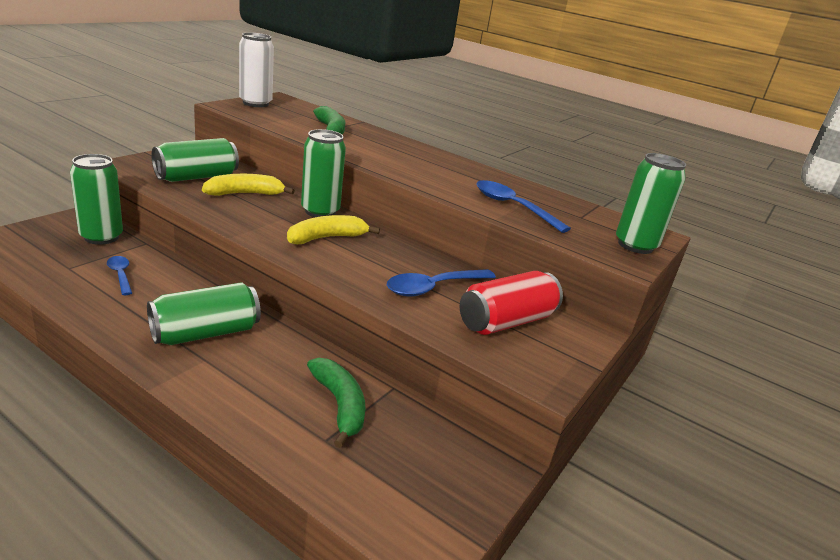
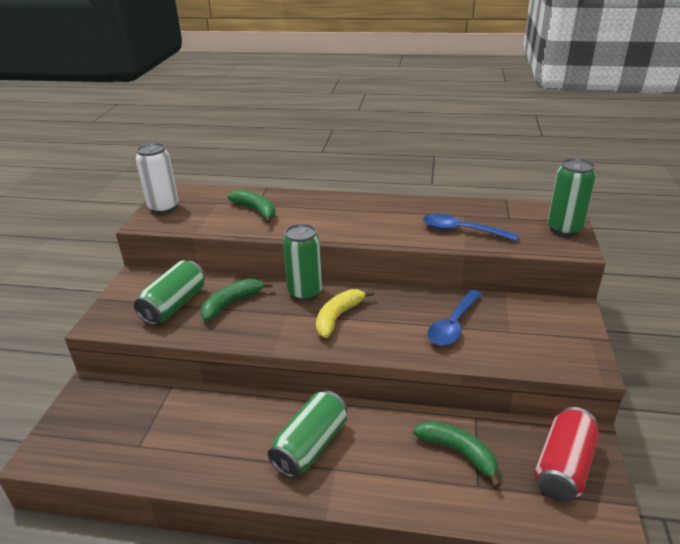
camera: 20 degrees left, 5 degrees up
(101, 237) = (129, 400): green can -> none
(120, 275) = (188, 429): blue spoon -> none
(245, 194) = (231, 303): yellow banana -> green banana
(506, 321) = (523, 330): red can -> red can (563, 467)

